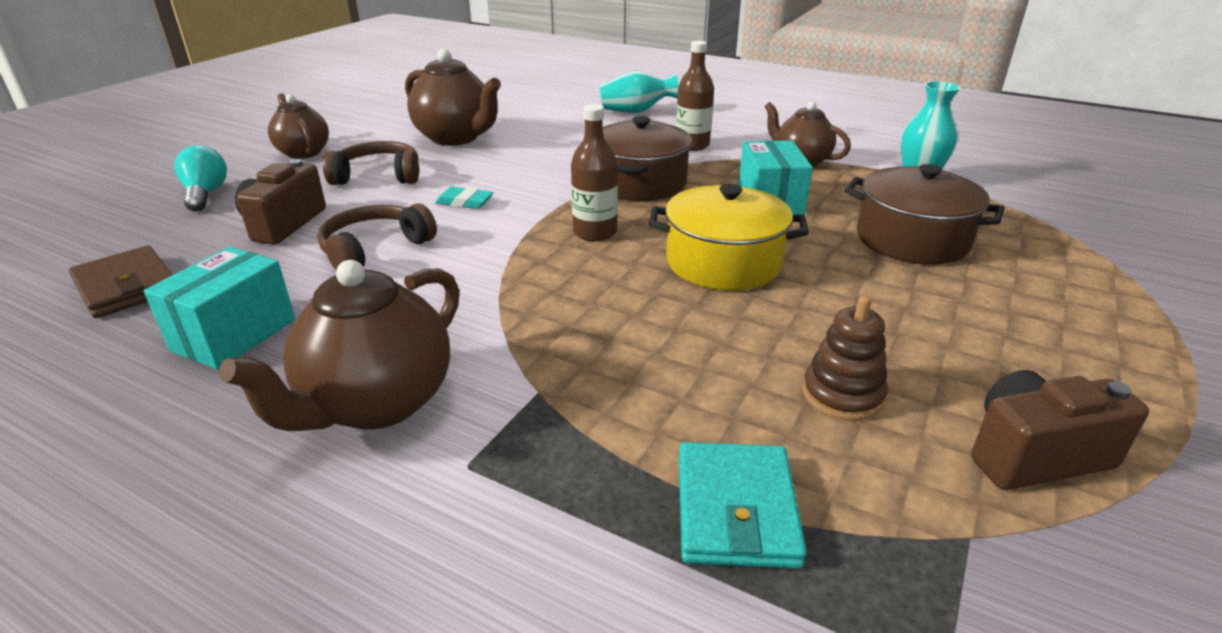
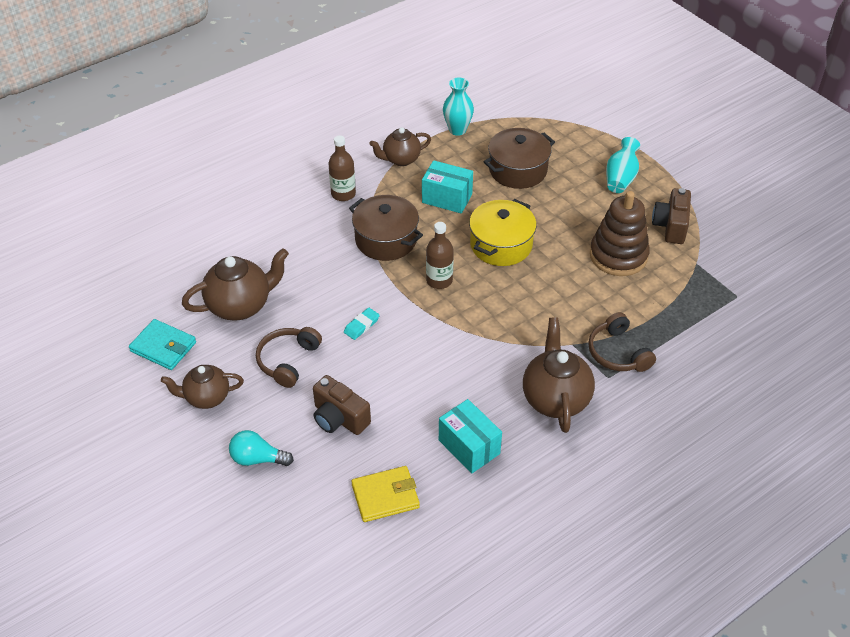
camera: 65 degrees left, 15 degrees up
(126, 287) = (385, 496): brown wallet -> yellow wallet
(375, 249) = (403, 378): brown headphones -> brown headphones (617, 353)
(376, 404) = (555, 398): brown teapot -> brown teapot turned 150 degrees counterclockwise
(636, 111) = (258, 196): turquoise vase -> turquoise vase (620, 178)
(735, 509) = (662, 311): turquoise wallet -> turquoise wallet (163, 347)
(842, 395) = (618, 255): brown stacking toy -> brown stacking toy, size x1.75

